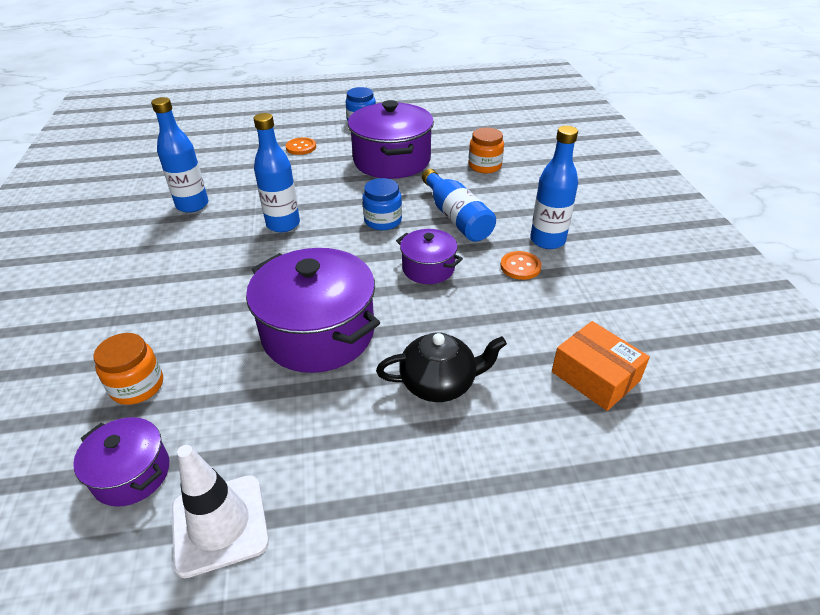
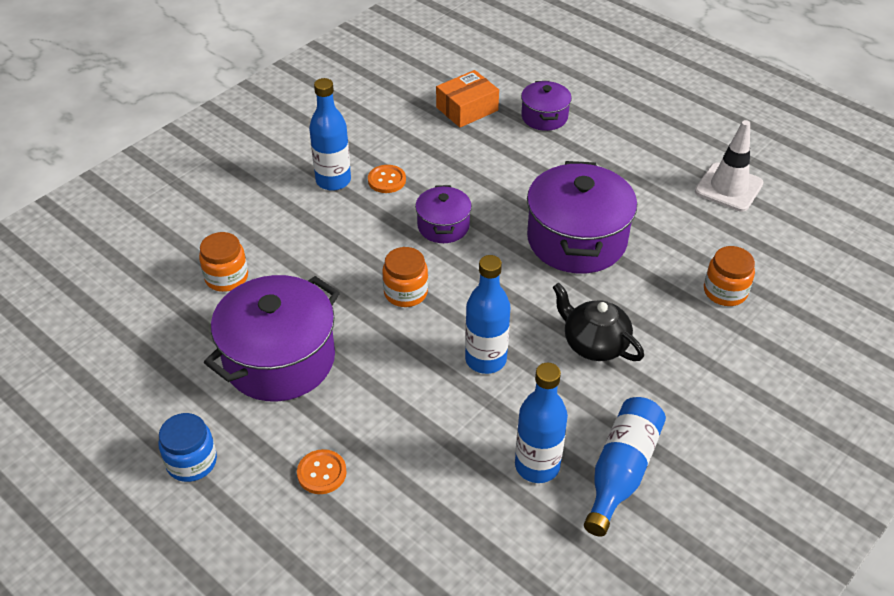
camera: 130 degrees left, 5 degrees up
(132, 474) = (759, 240): purple pot -> purple pot (544, 117)
(383, 221) = (405, 292): blue jar -> orange jar
(439, 383) = (547, 163): black teapot -> black teapot (594, 343)
(456, 218) = (351, 248): blue bottle -> blue bottle (621, 471)
(595, 376) = (467, 109): orange box -> orange box turned 45 degrees clockwise

